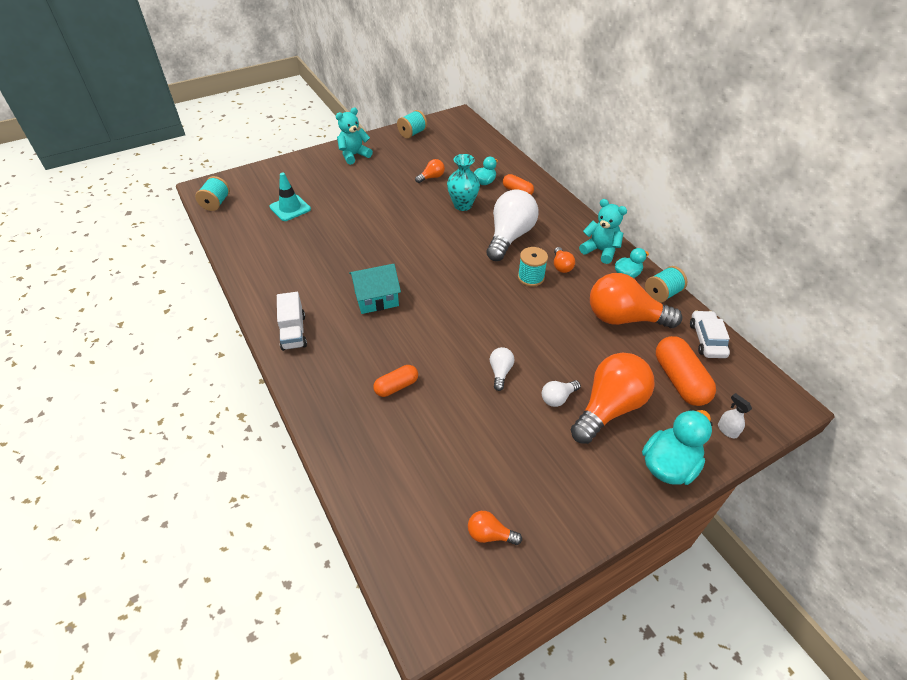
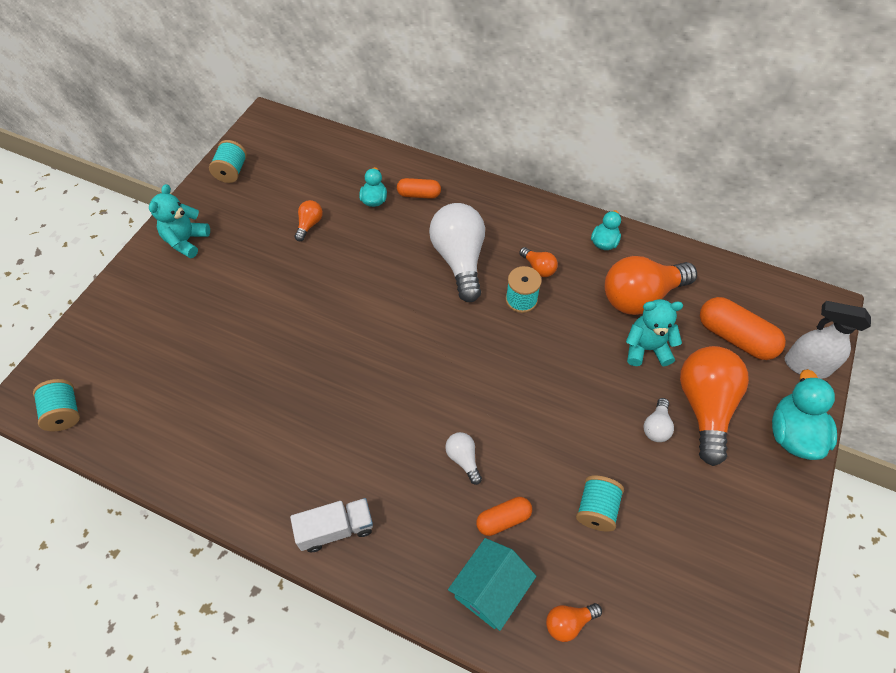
camera: 35 degrees left, 10 degrees up
(290, 208) = (174, 363): turquoise traffic cone -> none
(293, 332) = (336, 529): white truck -> white truck turned 60 degrees counterclockwise
(376, 298) = (389, 425): turquoise house -> turquoise house (490, 590)
(396, 386) = (503, 519): orange capsule -> orange capsule turned 45 degrees clockwise
(463, 205) = (376, 245): turquoise vase -> none
(490, 534) = (718, 616): orange light bulb -> orange light bulb (568, 622)
(500, 372) = (584, 433): white light bulb -> white light bulb (463, 459)
(600, 251) = (559, 227): turquoise teddy bear -> turquoise teddy bear (646, 348)
(662, 294) = (650, 248): turquoise spool -> turquoise spool (596, 509)
(707, 339) = (722, 277): white car -> none
(727, 430) = (806, 365): white spray bottle -> white spray bottle, size x2.00

